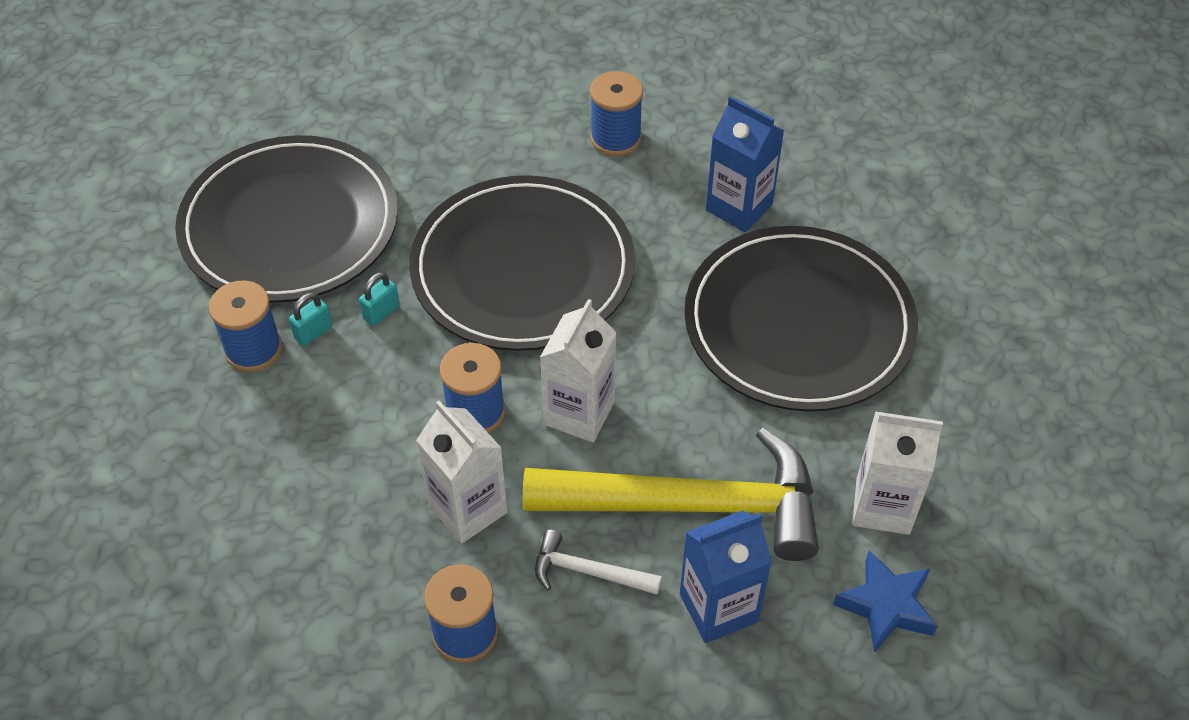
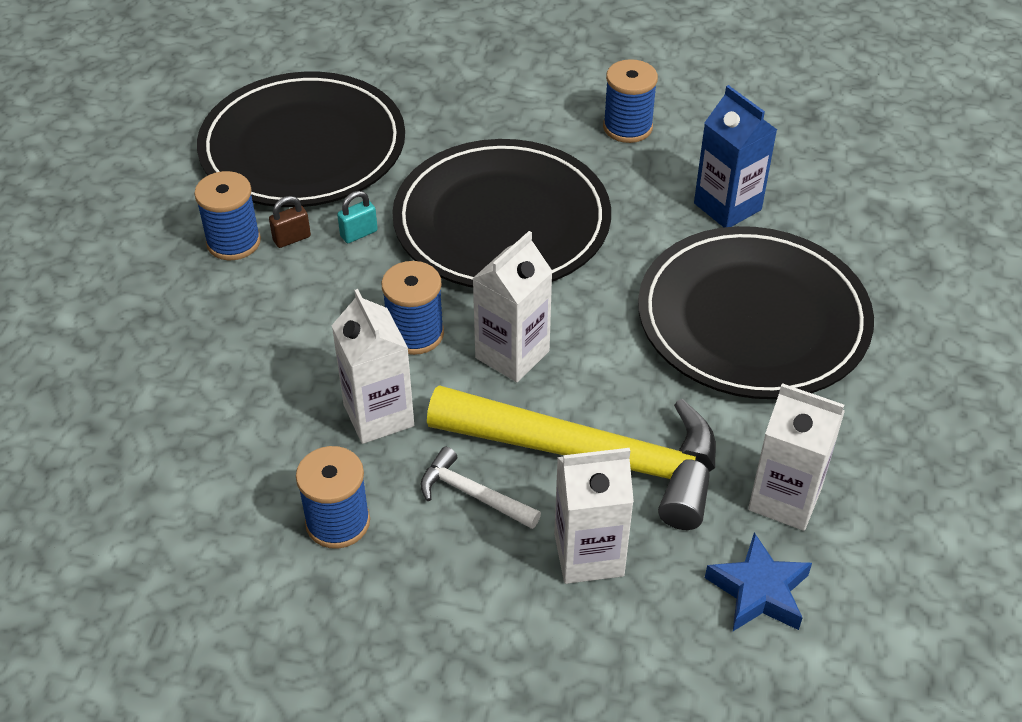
camera: 15 degrees right, 5 degrees down
(313, 332) = (292, 238): turquoise padlock -> brown padlock
(718, 608) = (588, 555): blue carton -> white carton

